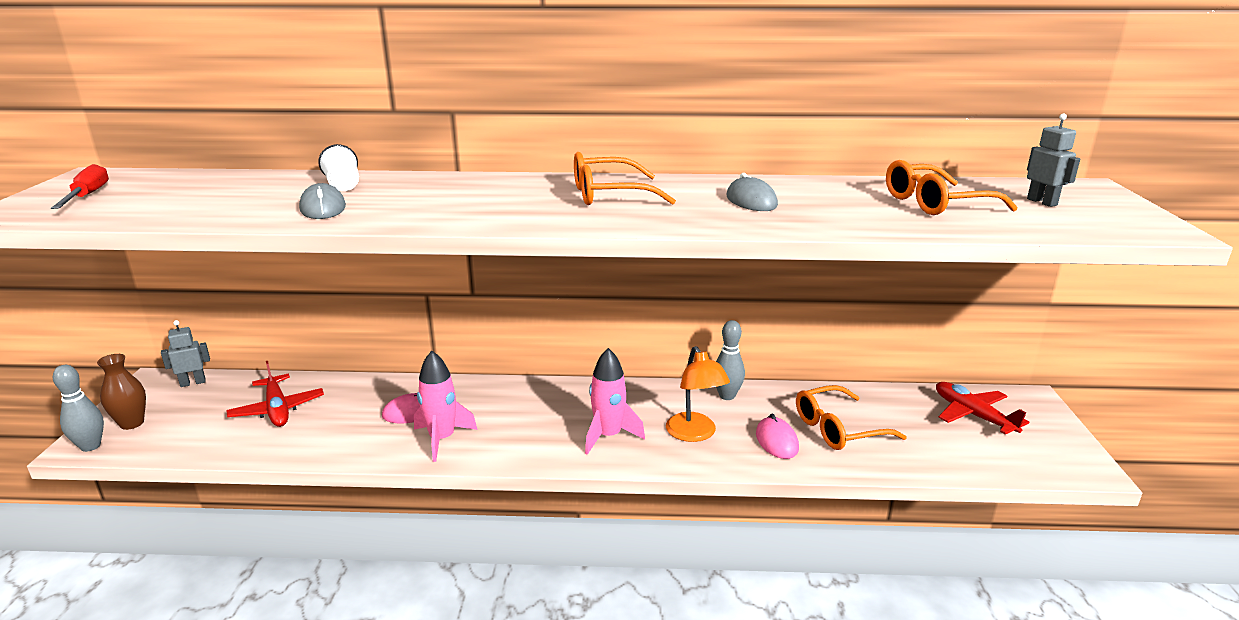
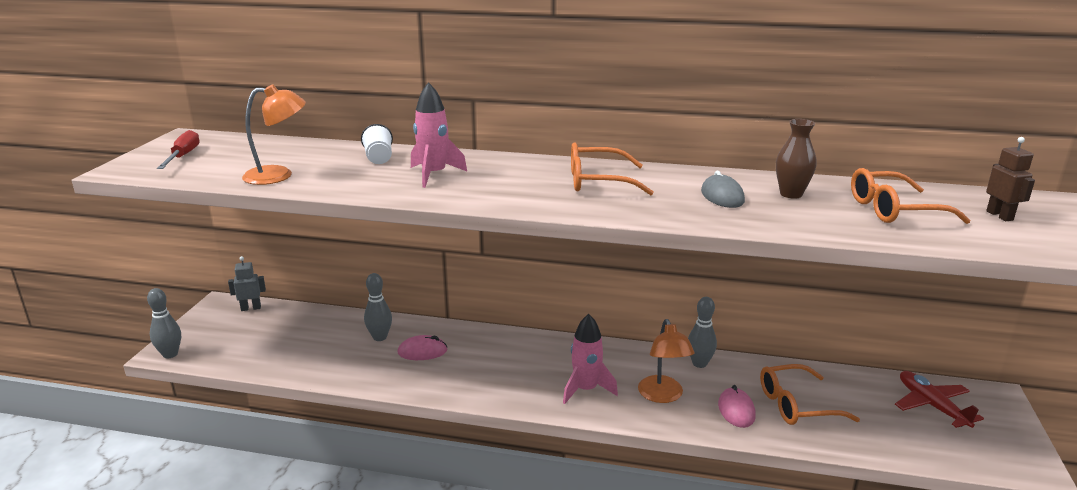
camera: 10 degrees right, 0 degrees up
(132, 423) = (202, 338): brown vase -> brown vase (791, 194)
(217, 209) = (278, 175): none -> orange lamp
(277, 409) = (314, 338): red plane -> none
(323, 208) = (360, 179): grey mouse -> none
(358, 401) = (380, 337): none -> grey bowling pin
(442, 439) = (444, 377): pink rocket -> pink rocket (434, 175)
(1042, 202) = (1000, 216): grey robot -> brown robot

